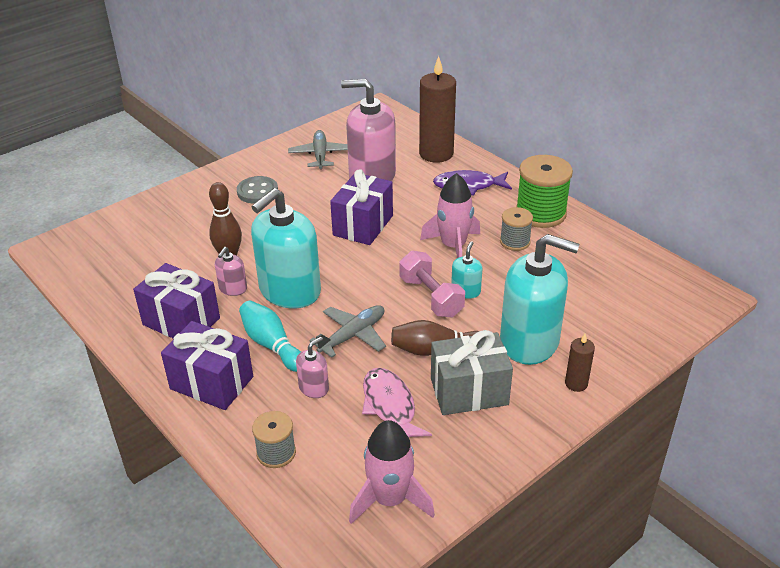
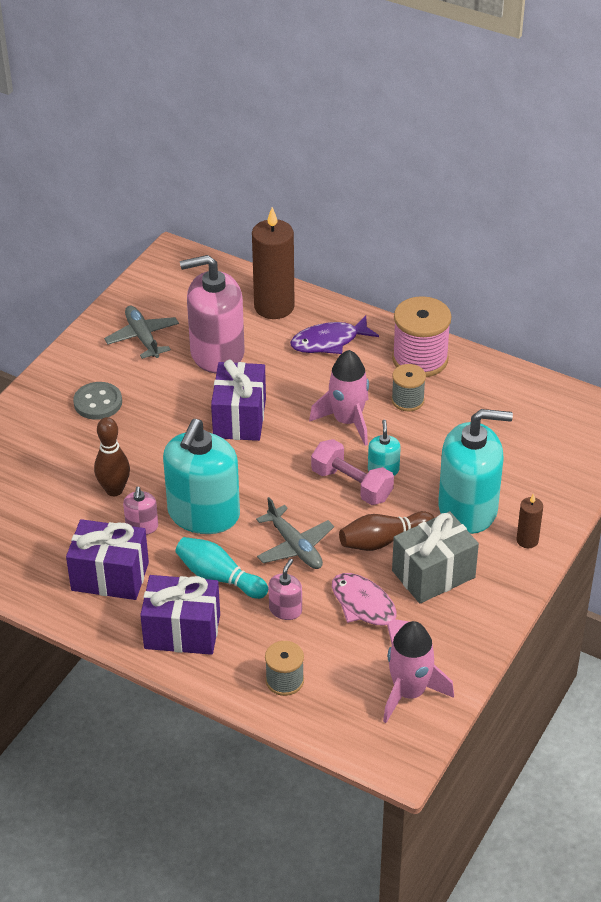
camera: 20 degrees left, 5 degrees up
(353, 335) = (295, 546): grey plane -> grey plane turned 120 degrees clockwise
(540, 213) = (420, 359): green spool -> pink spool

